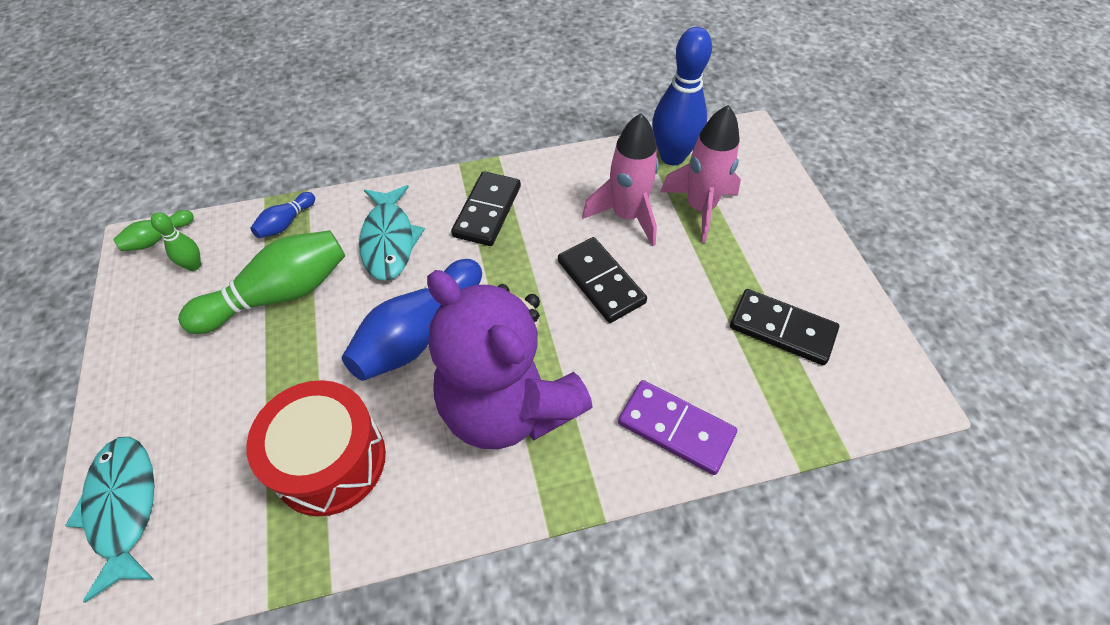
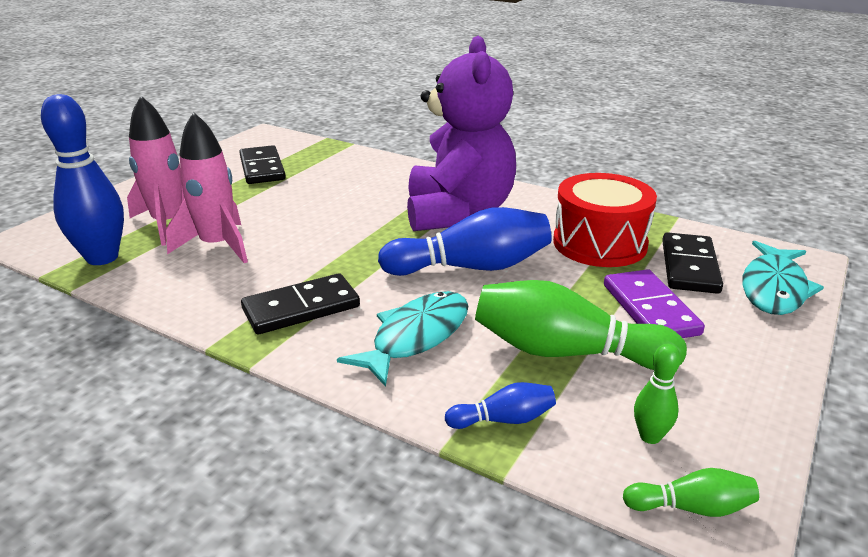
camera: 135 degrees left, 25 degrees down
(600, 282) = (308, 228): black domino -> black domino (689, 267)
(676, 428) = (383, 170): purple domino -> purple domino (650, 309)

